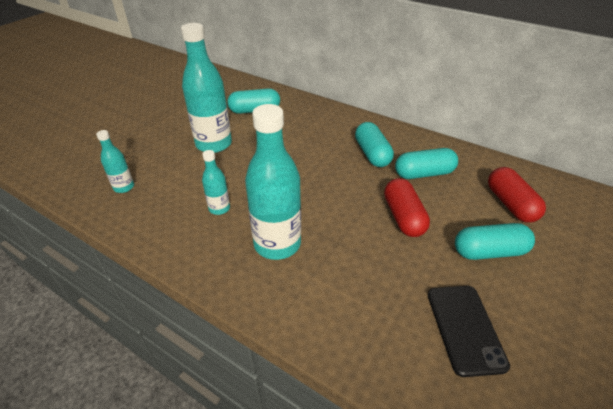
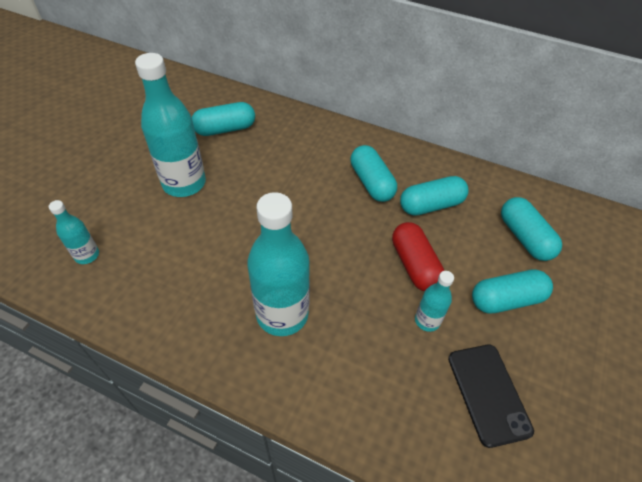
camera: 10 degrees left, 10 degrees up
(219, 208) = (208, 274): turquoise bottle -> turquoise bottle (427, 320)
(510, 204) = (524, 237): red capsule -> turquoise capsule

